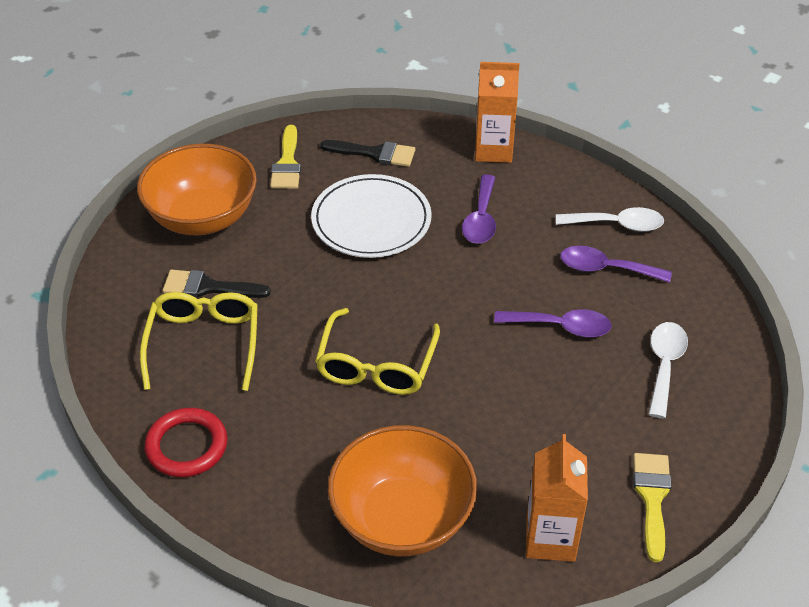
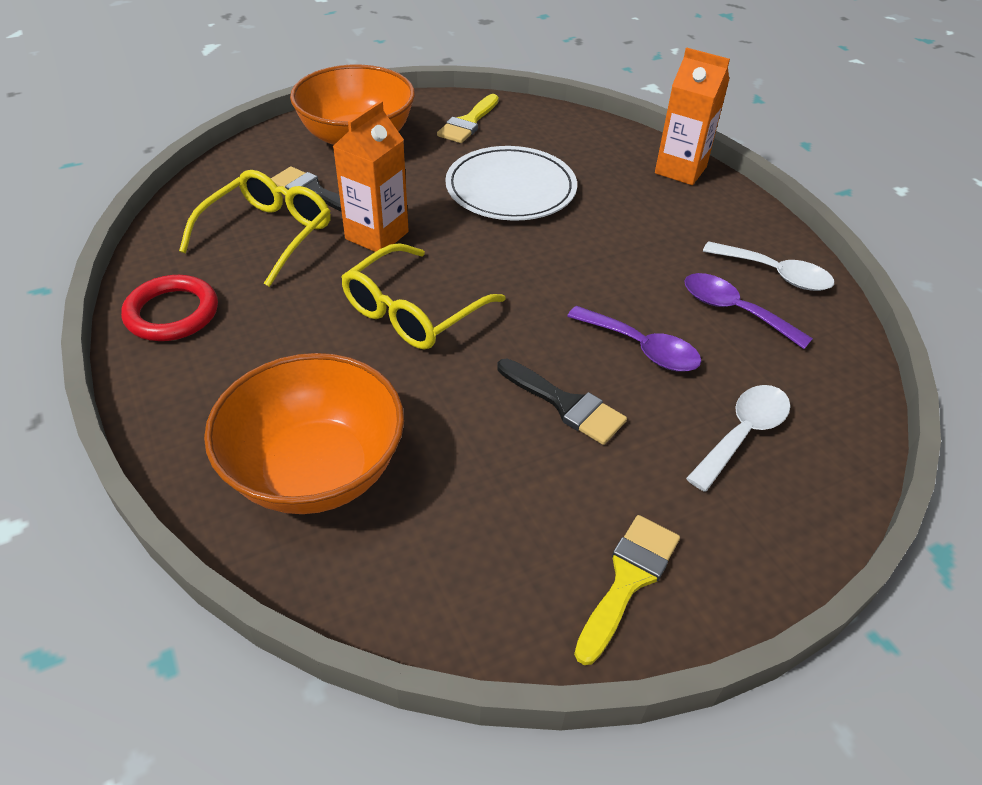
camera: 25 degrees right, 0 degrees up
(375, 153) = (557, 139): black brush -> black brush (566, 404)
(481, 219) = (624, 222): purple spoon -> none
(550, 539) = (465, 570): orange carton -> orange carton (377, 235)

